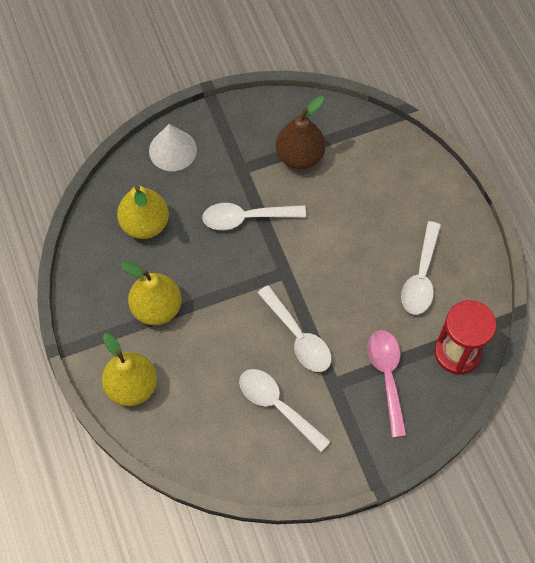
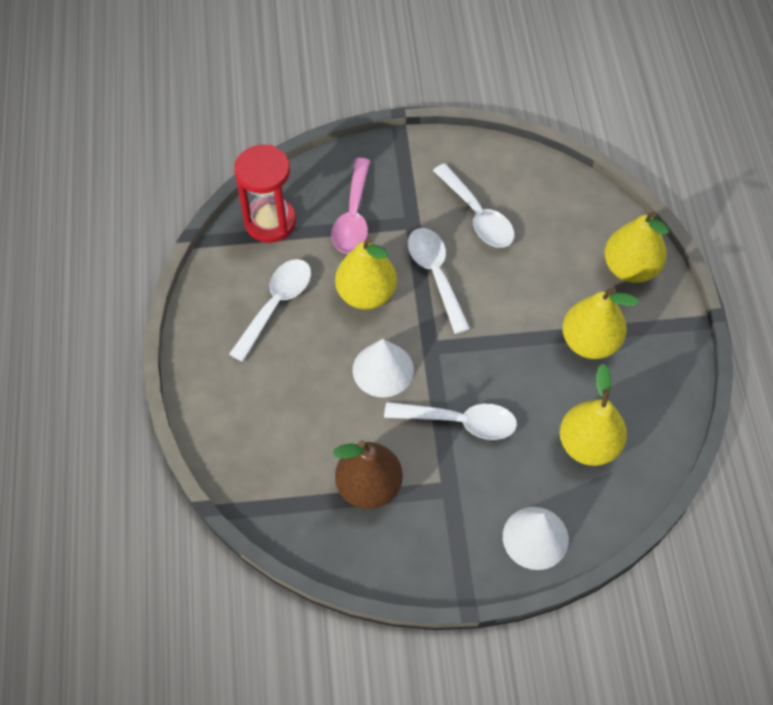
camera: 165 degrees left, 5 degrees down
(317, 244) = (383, 369): none -> white cone
(351, 305) = (366, 294): none -> yellow pear

